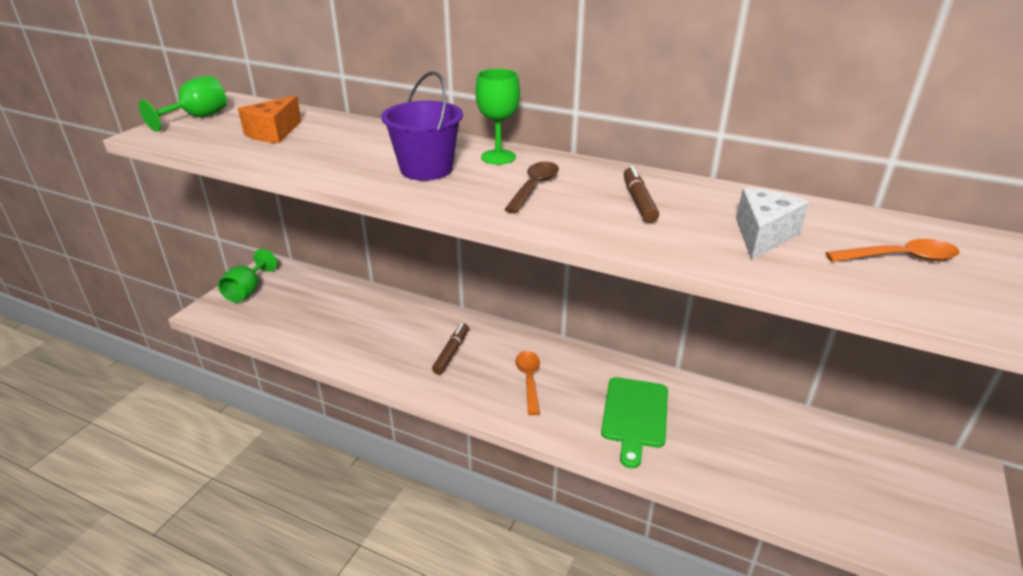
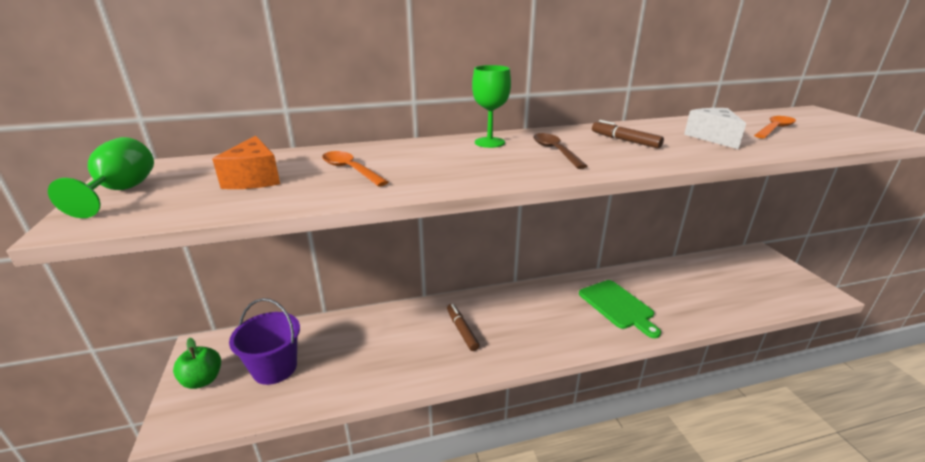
camera: 40 degrees left, 5 degrees down
(247, 291) = (203, 380): green goblet -> green apple
(426, 169) = (460, 163): purple bucket -> purple bucket (275, 368)
(529, 380) = (535, 319): orange spoon -> orange spoon (350, 170)

